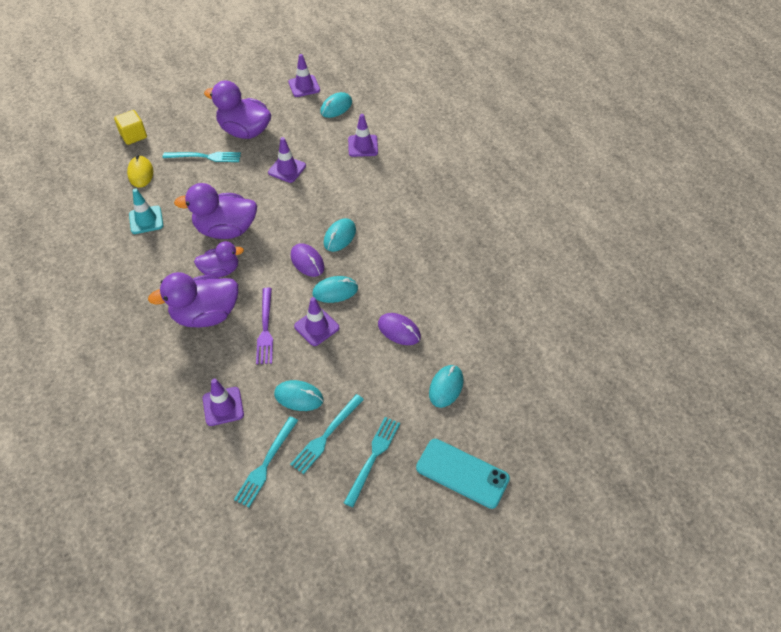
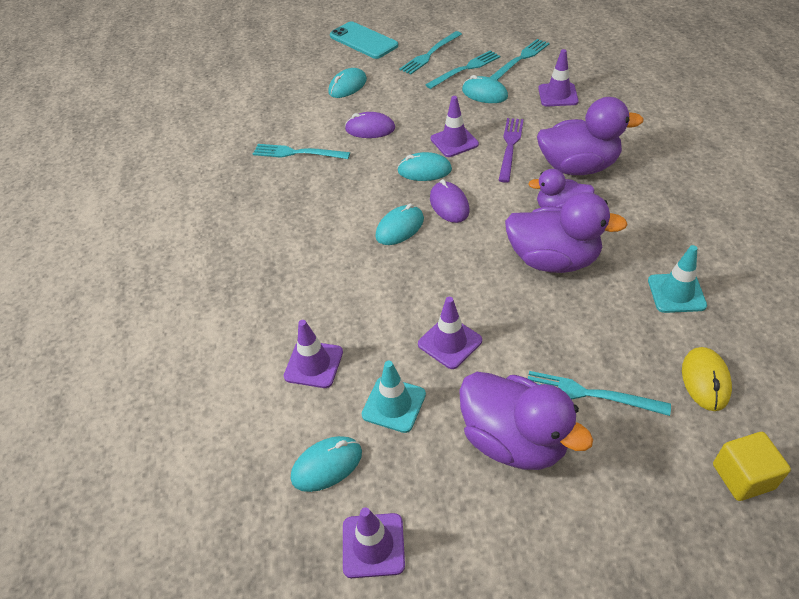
camera: 160 degrees left, 5 degrees down
(311, 135) = (394, 404): none -> turquoise traffic cone
(399, 330) = (370, 129): purple mouse -> purple mouse turned 45 degrees counterclockwise
(452, 292) = (298, 153): none -> turquoise fork

